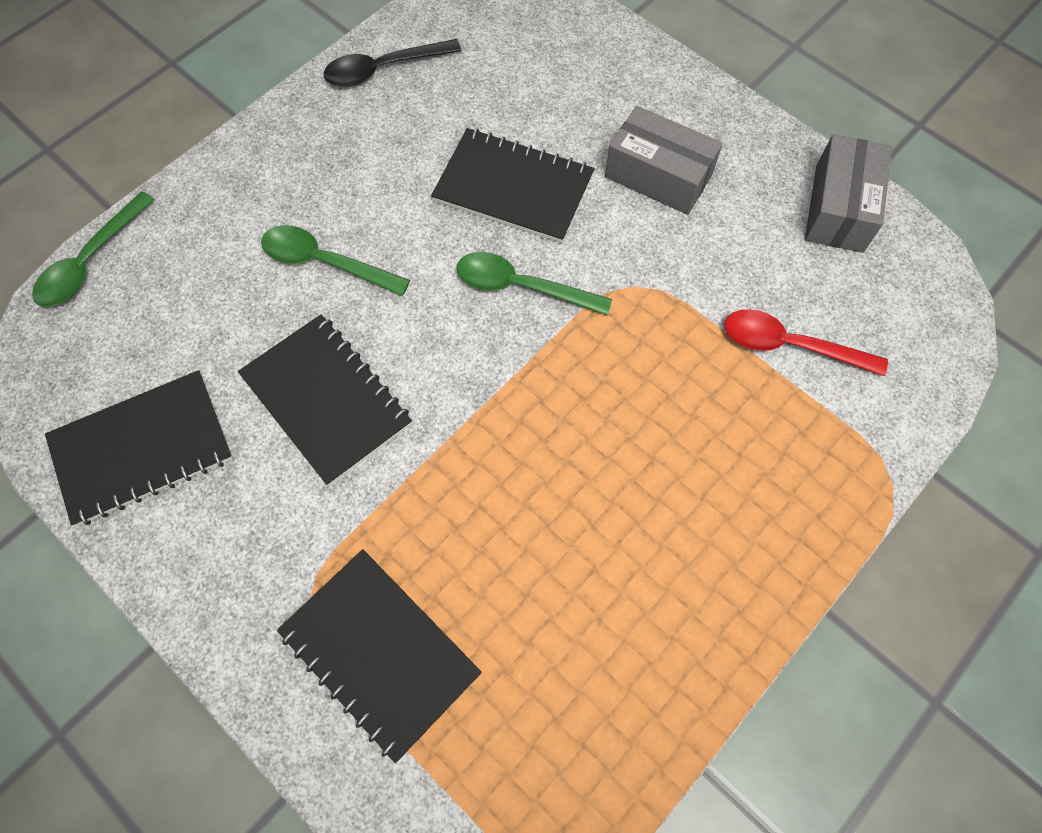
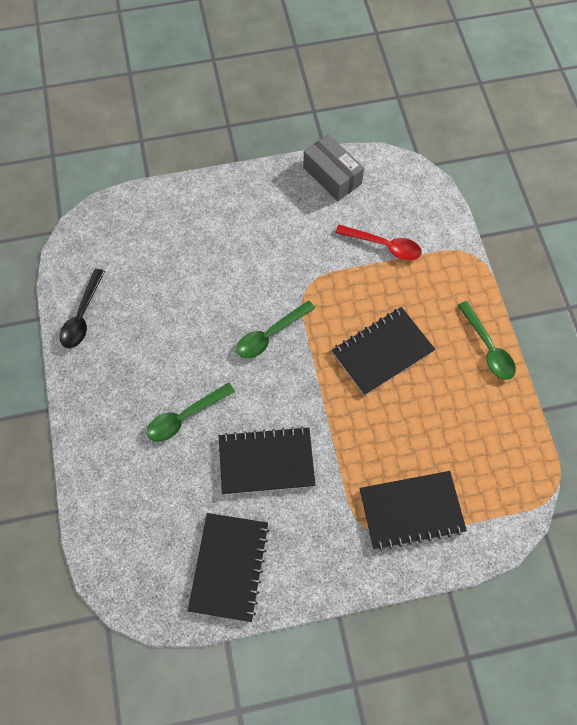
camera: 55 degrees left, 0 degrees up
(90, 261) = (89, 537): green spoon -> green spoon (488, 348)
(513, 188) = (211, 302): black notebook -> black notebook (382, 352)
(658, 176) = (255, 235): grey box -> none
(789, 345) = (384, 246): red spoon -> red spoon turned 120 degrees counterclockwise

